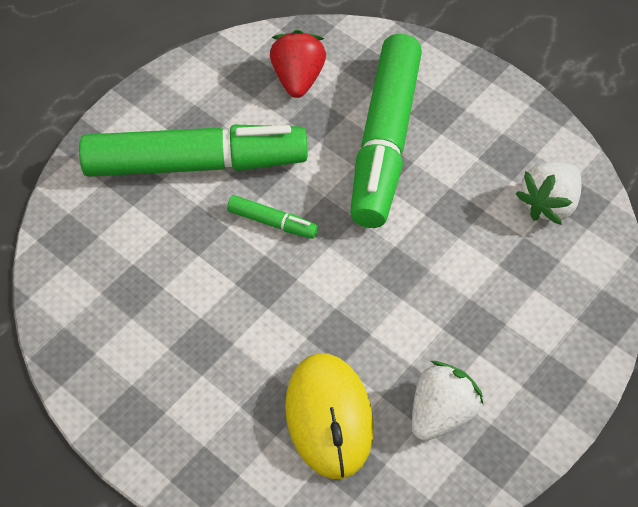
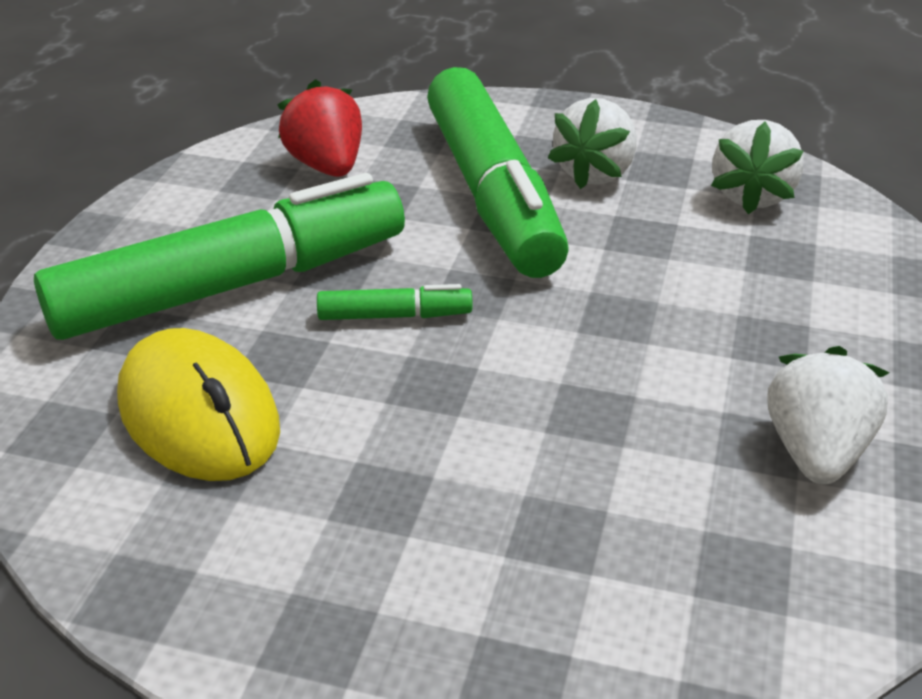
camera: 25 degrees left, 20 degrees down
(329, 417) = (657, 517): yellow mouse -> yellow mouse (199, 414)
(461, 146) = (595, 173): none -> white strawberry

